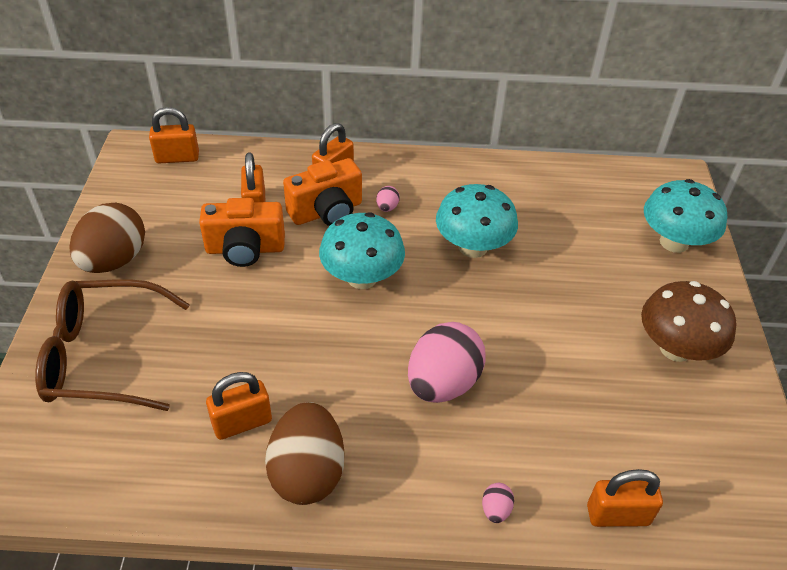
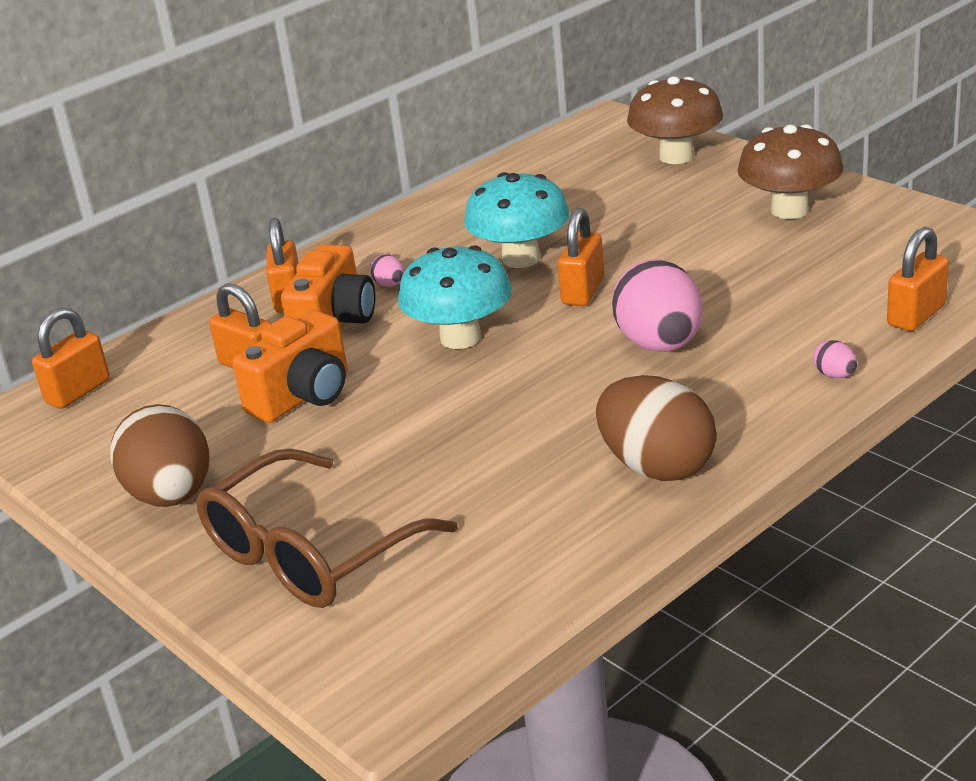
camera: 40 degrees left, 15 degrees down
(242, 422) = (540, 486): orange padlock -> orange padlock (583, 291)
(674, 242) = (676, 156): turquoise mushroom -> brown mushroom

